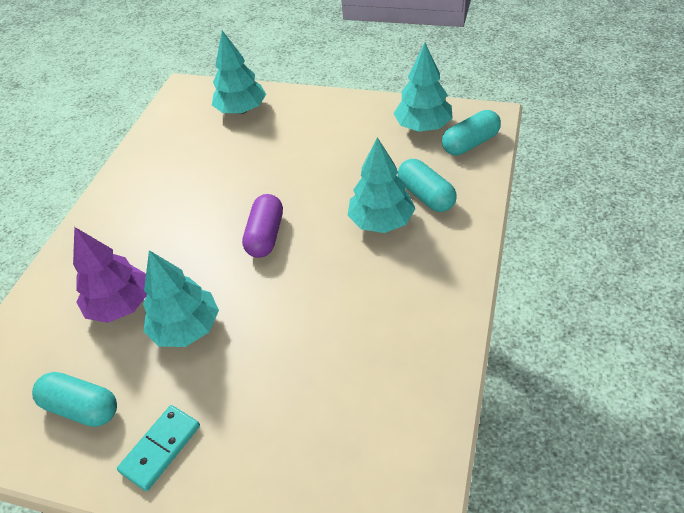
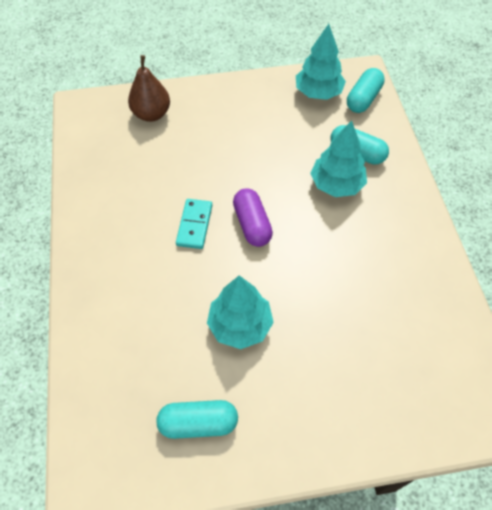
camera: 30 degrees left, 10 degrees up
(121, 305) = (168, 326): purple tree -> none
(160, 448) = (287, 427): turquoise domino -> turquoise domino (194, 225)
(241, 110) = (151, 114): turquoise tree -> brown pear

